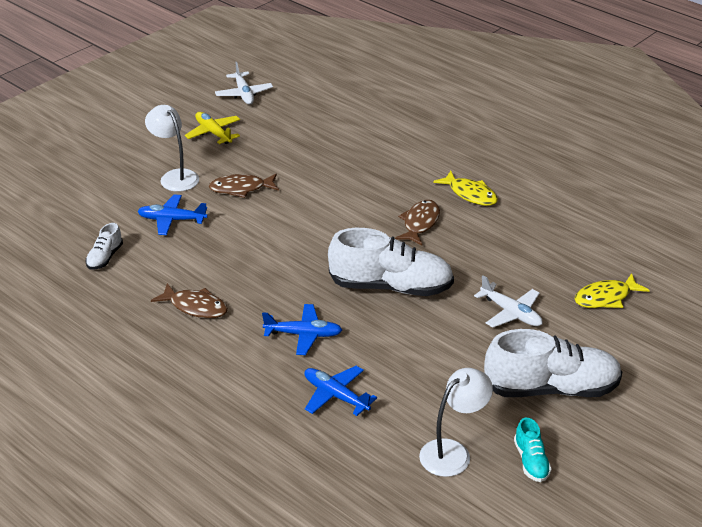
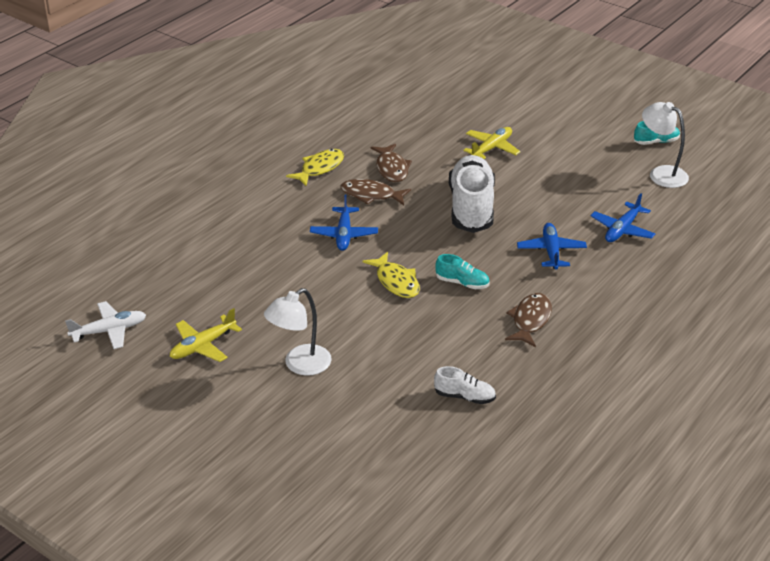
camera: 95 degrees left, 0 degrees up
(172, 220) = (387, 356): blue plane -> blue plane (344, 235)
(241, 189) = (321, 312): brown fish -> brown fish (391, 168)
(263, 270) = (462, 283): none -> turquoise shoe
(511, 313) = (491, 148): white plane -> yellow plane
(551, 388) = (576, 132): white shoe -> none
(606, 298) = (461, 106): yellow fish -> yellow fish (396, 282)

